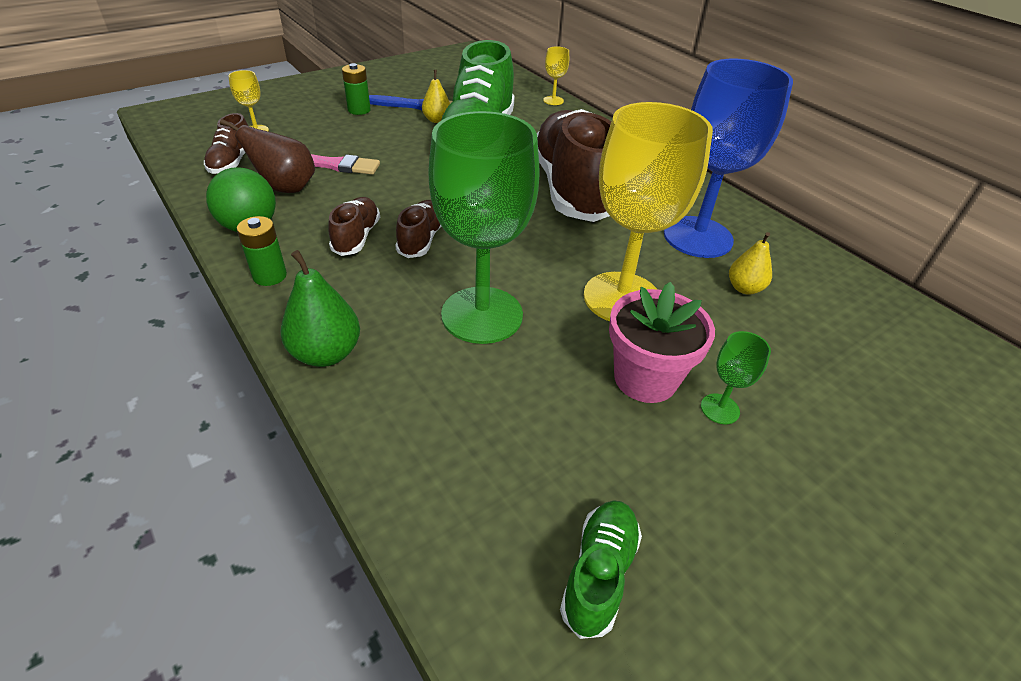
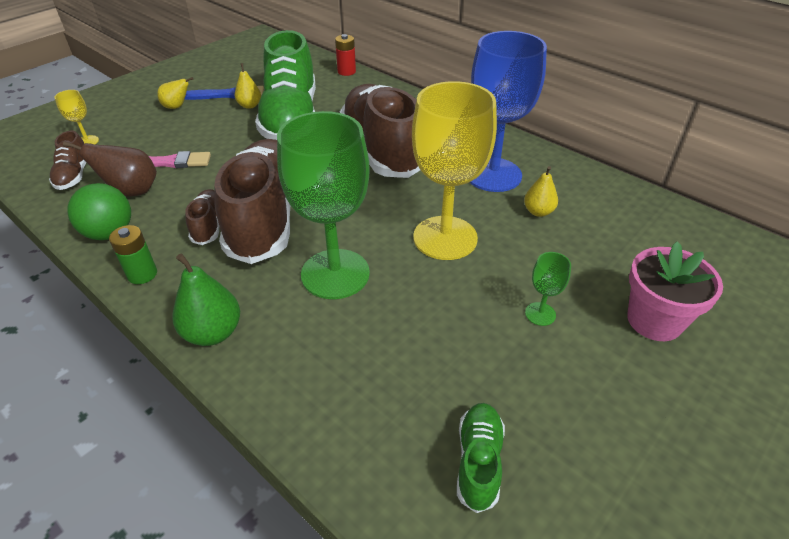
camera: 10 degrees left, 0 degrees up
(359, 110) = (177, 107): green battery -> yellow pear
(421, 239) = (266, 217): brown shoe -> brown shoe, size x2.25
(553, 100) = (346, 71): yellow goblet -> red battery
(645, 378) = (478, 301): pink flower pot -> pink flower pot (654, 320)

